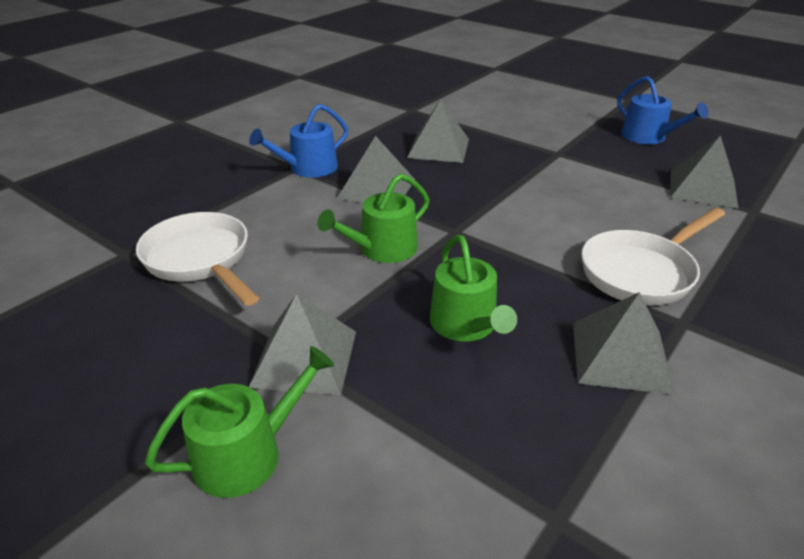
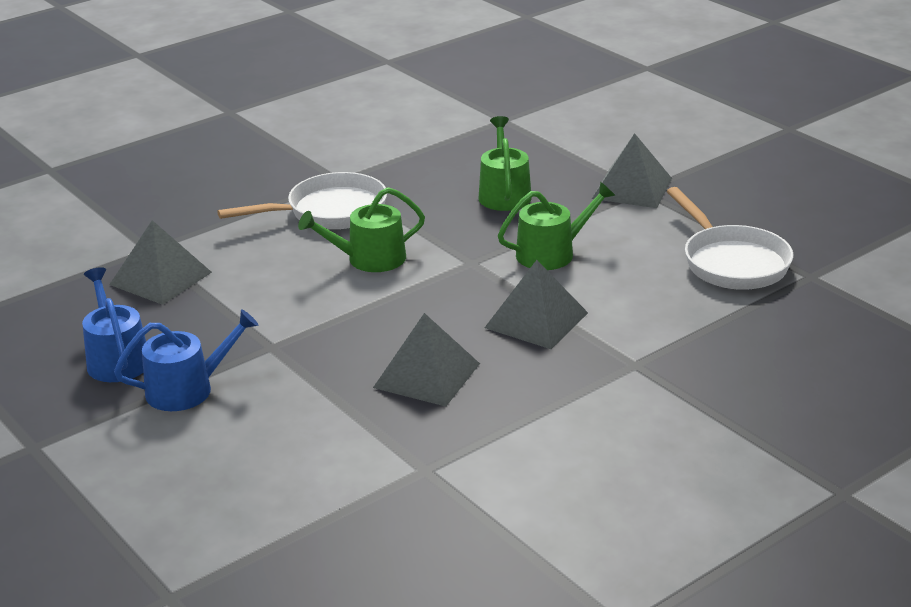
camera: 165 degrees left, 5 degrees down
(248, 454) = (668, 153): green watering can -> green watering can (369, 259)
(308, 168) = (619, 361): blue watering can -> blue watering can (188, 389)
(620, 356) = (406, 168): grey pyramid -> none

